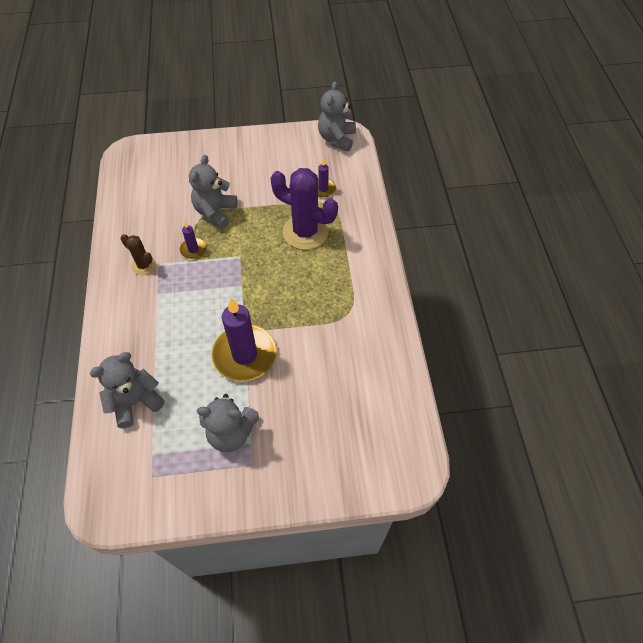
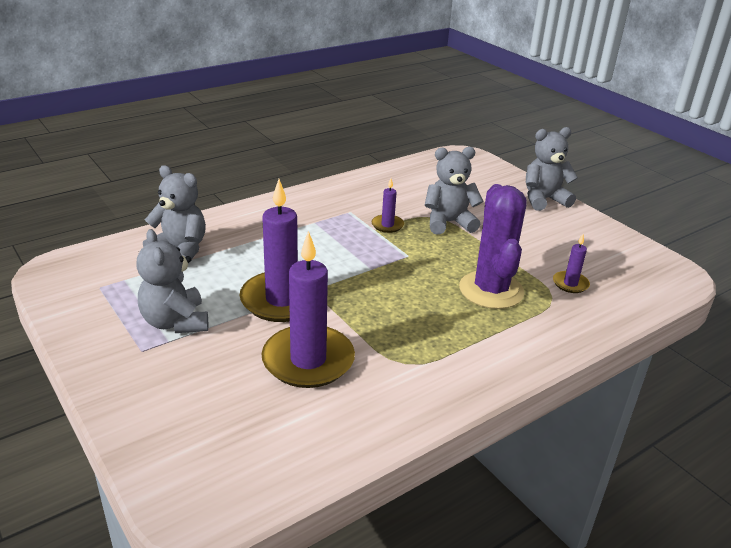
camera: 60 degrees right, 25 degrees down
(144, 265) = (341, 205): brown cactus -> none
(318, 365) = (308, 360): none -> purple candle
(336, 139) = (660, 270): grey teddy bear -> grey teddy bear (544, 200)

